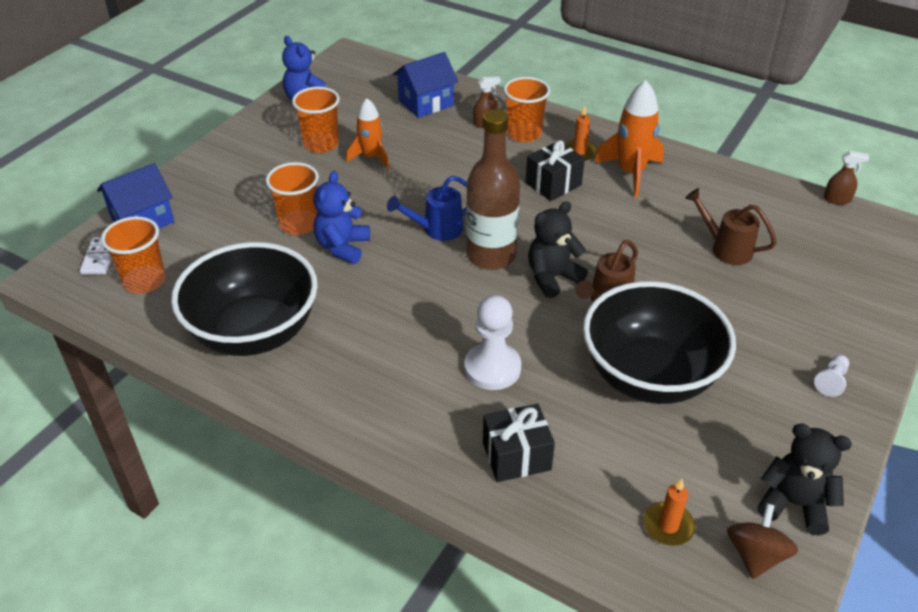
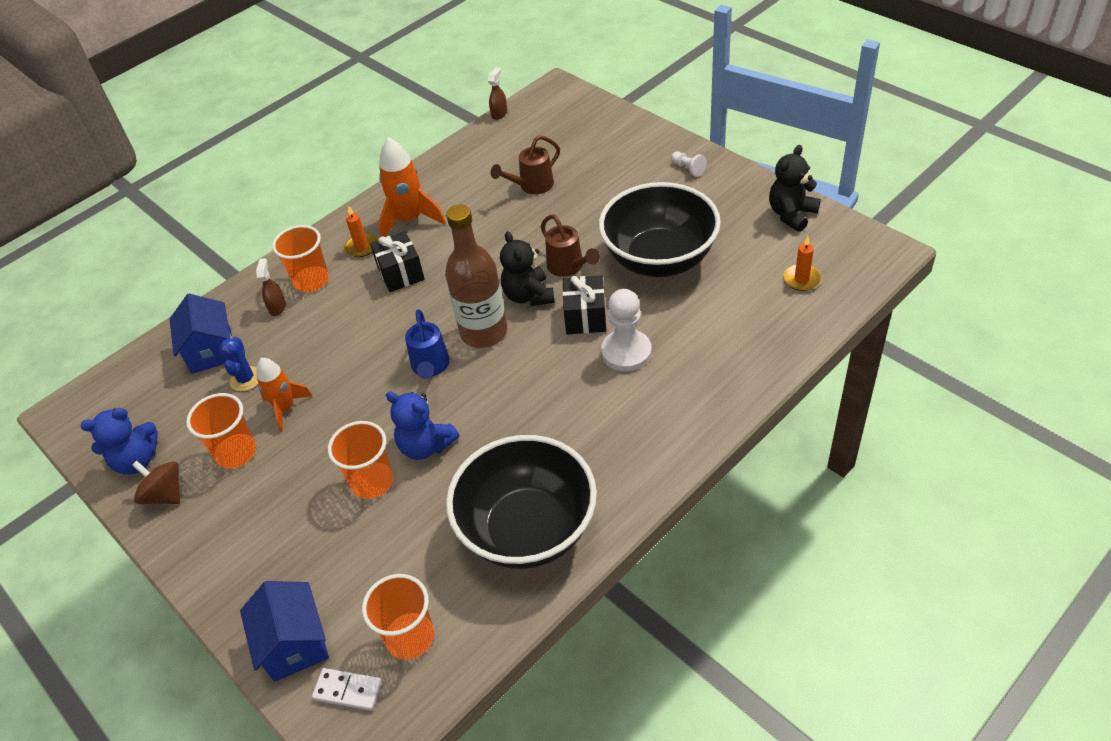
camera: 70 degrees left, 5 degrees up
(399, 128) = (246, 379): none -> blue cactus
(516, 456) = (724, 351): black gift -> black gift (585, 317)
(755, 555) = (830, 242): brown spinning top -> brown spinning top (165, 494)

